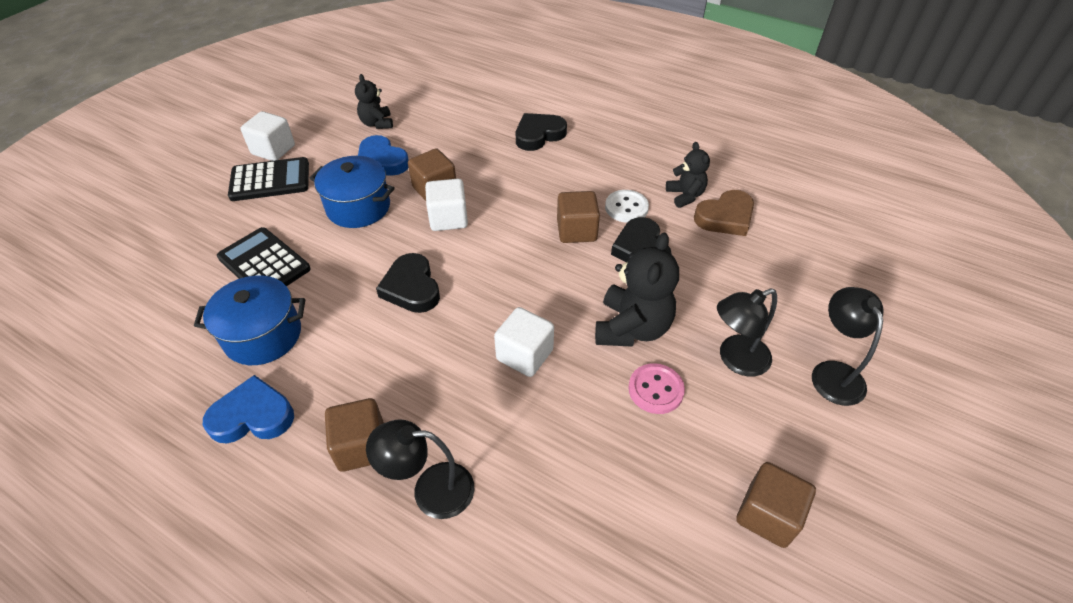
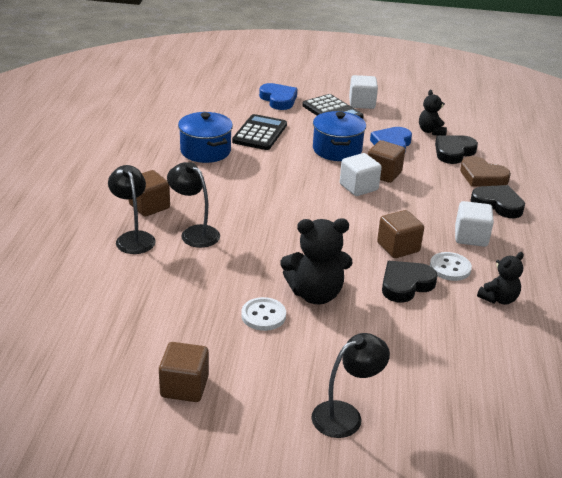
camera: 65 degrees right, 15 degrees down
(253, 416) = (149, 166): blue heart -> blue heart (278, 99)
(377, 123) = (431, 131): black teddy bear -> black teddy bear turned 60 degrees counterclockwise
(411, 287) = (281, 190): black heart -> black heart (453, 152)
(524, 355) = (256, 249): white cube -> white cube (471, 237)
(655, 390) = (263, 315): pink button -> white button
(725, 217) = (491, 327): brown heart -> brown heart (482, 177)
(735, 359) = (321, 354): black lamp -> black lamp (194, 233)

